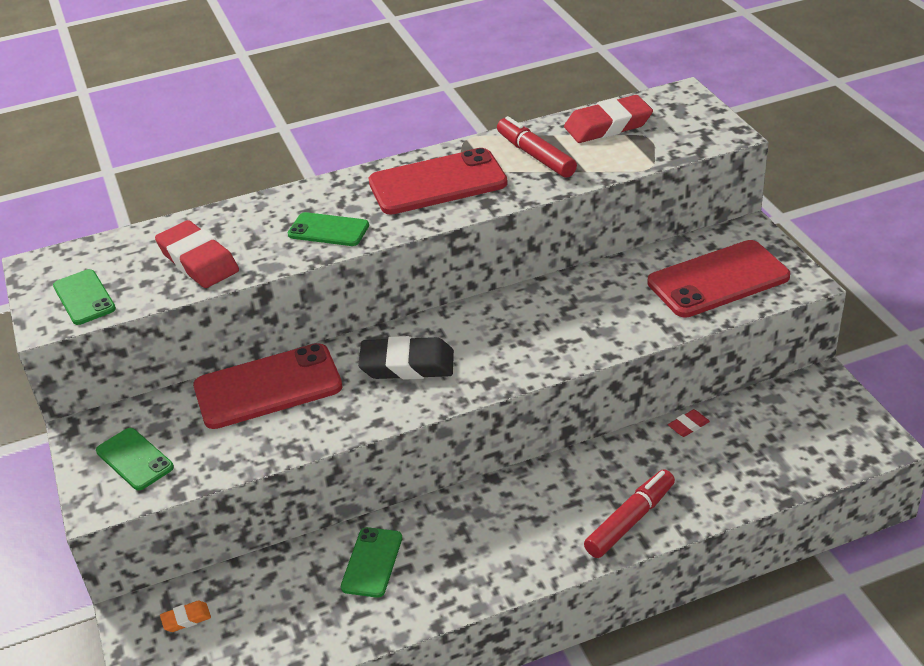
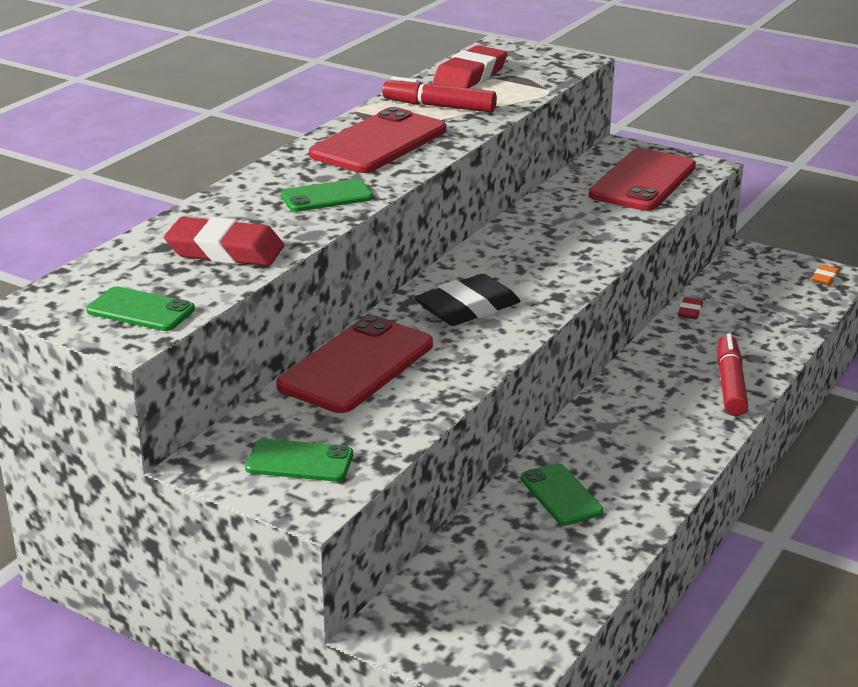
camera: 40 degrees left, 10 degrees down
(186, 619) = (443, 608): orange eraser -> orange eraser (825, 278)

